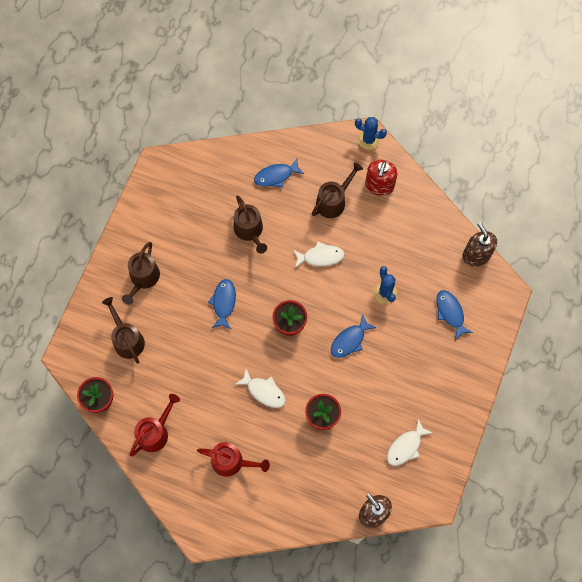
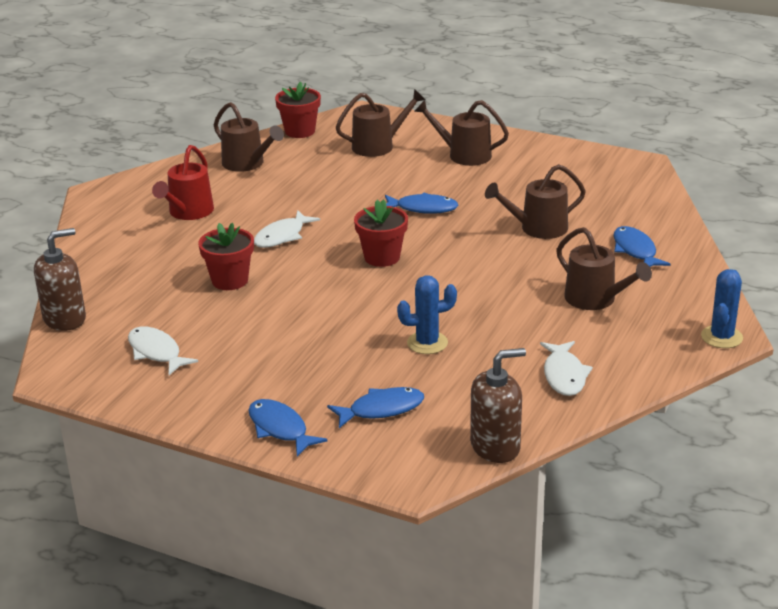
camera: 95 degrees right, 40 degrees down
(155, 432) = (247, 164): red watering can -> brown watering can
(320, 256) = (494, 285): white fish -> white fish (564, 375)
(349, 340) = (347, 307): blue fish -> blue fish (280, 428)
(379, 185) = (631, 345): red soap dispenser -> none

